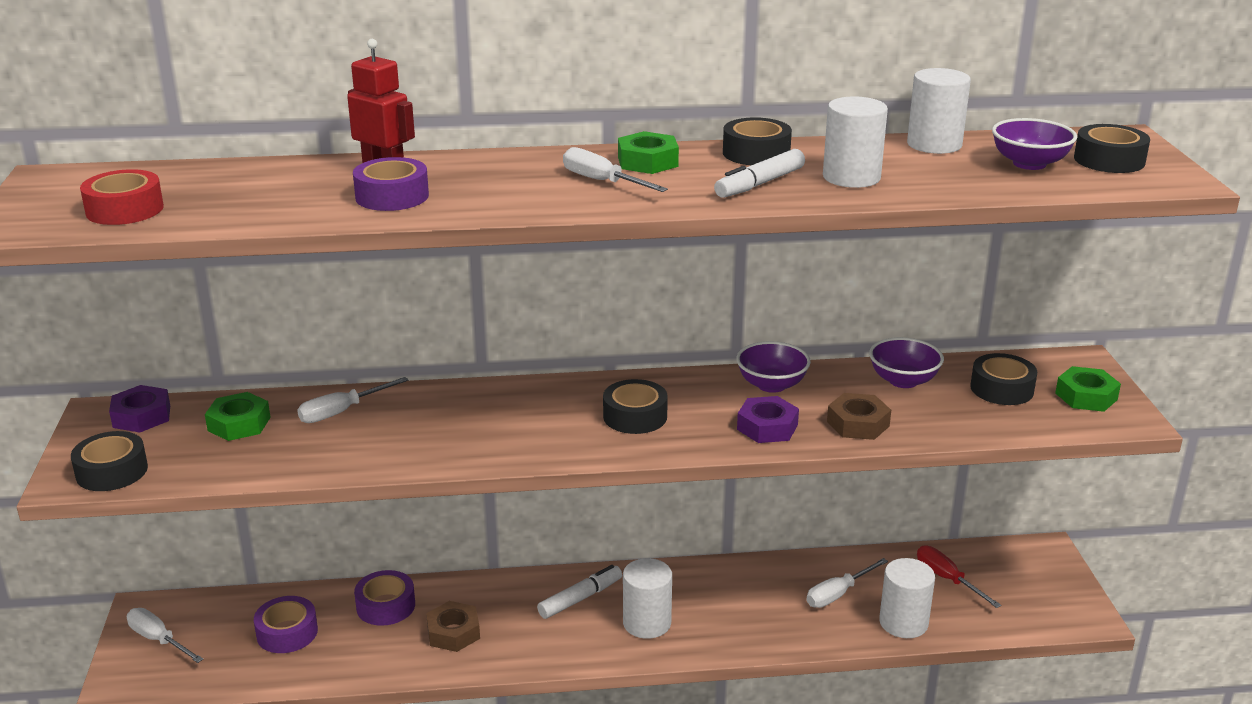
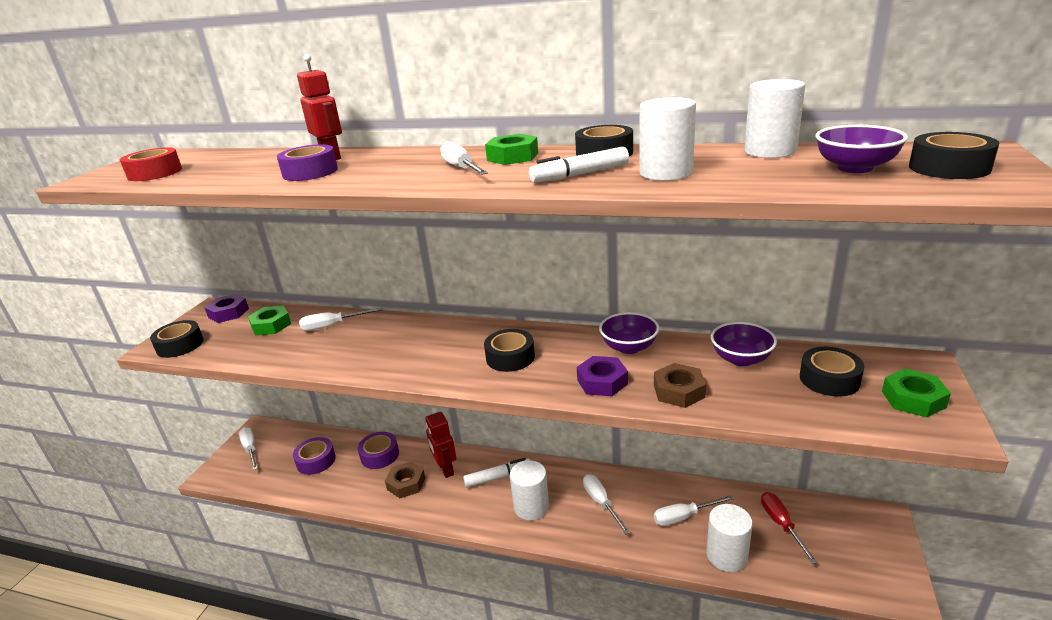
camera: 25 degrees right, 0 degrees up
(498, 603) = (445, 469): none -> red robot
(732, 600) = (601, 503): none -> white screwdriver

